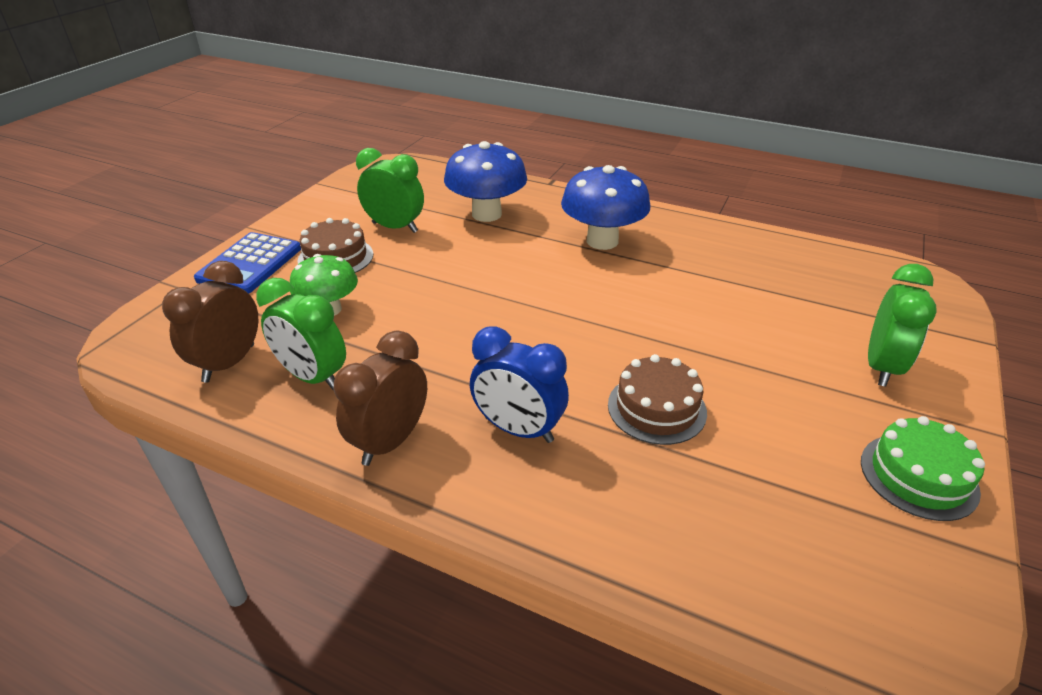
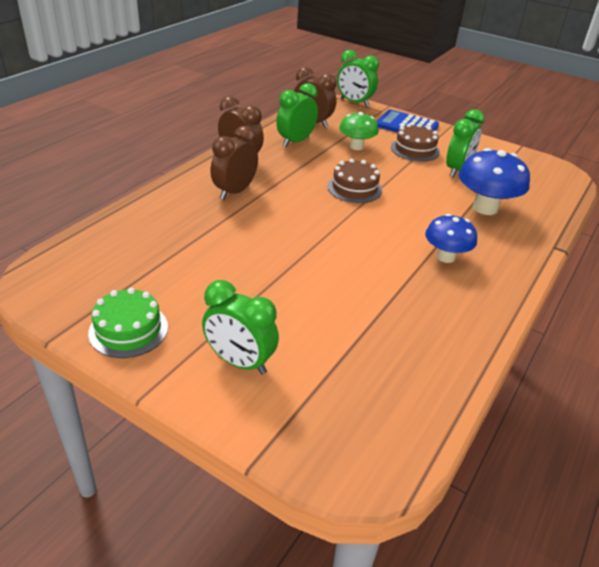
camera: 95 degrees right, 0 degrees up
(138, 318) = (354, 102): none -> green clock
(518, 429) = (234, 192): blue clock -> brown clock
(602, 241) = (445, 257): blue mushroom -> blue mushroom, size x0.66
(656, 408) = (234, 239): brown cake -> brown cake (354, 188)

